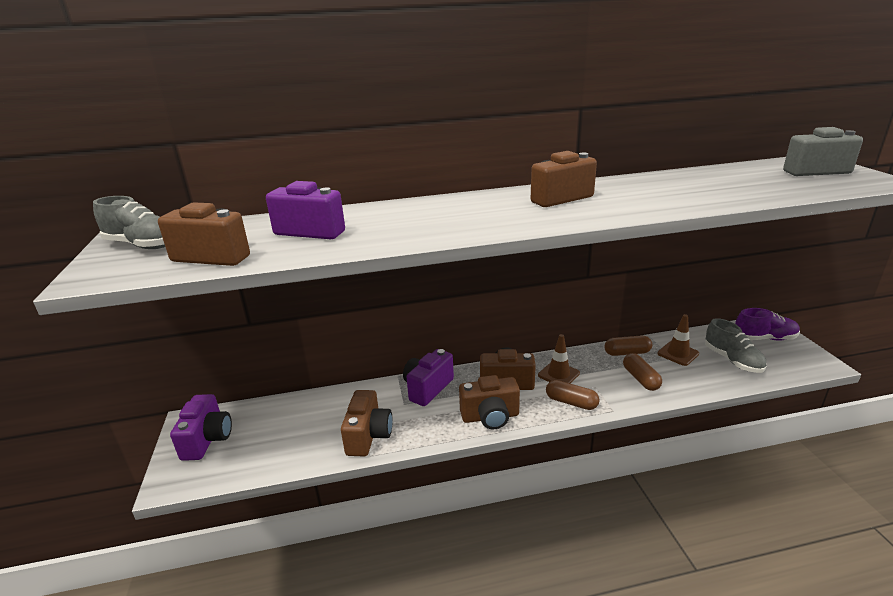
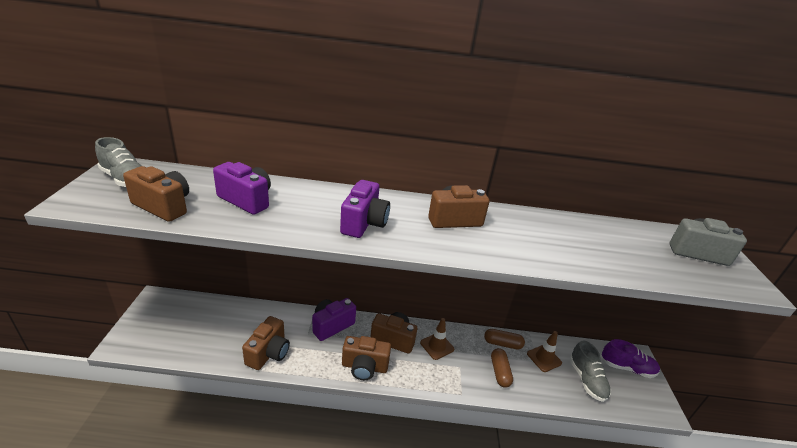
camera: 10 degrees right, 5 degrees up
(207, 439) = (160, 318): purple camera -> purple camera (364, 223)
(571, 402) = (433, 375): brown capsule -> none

